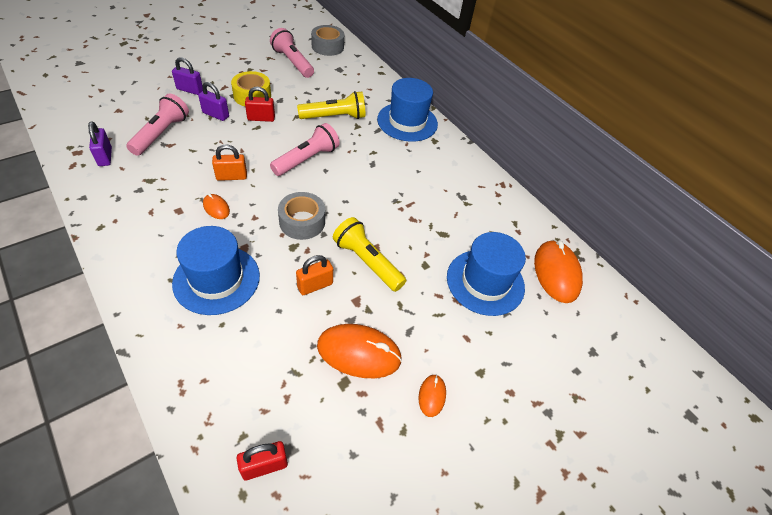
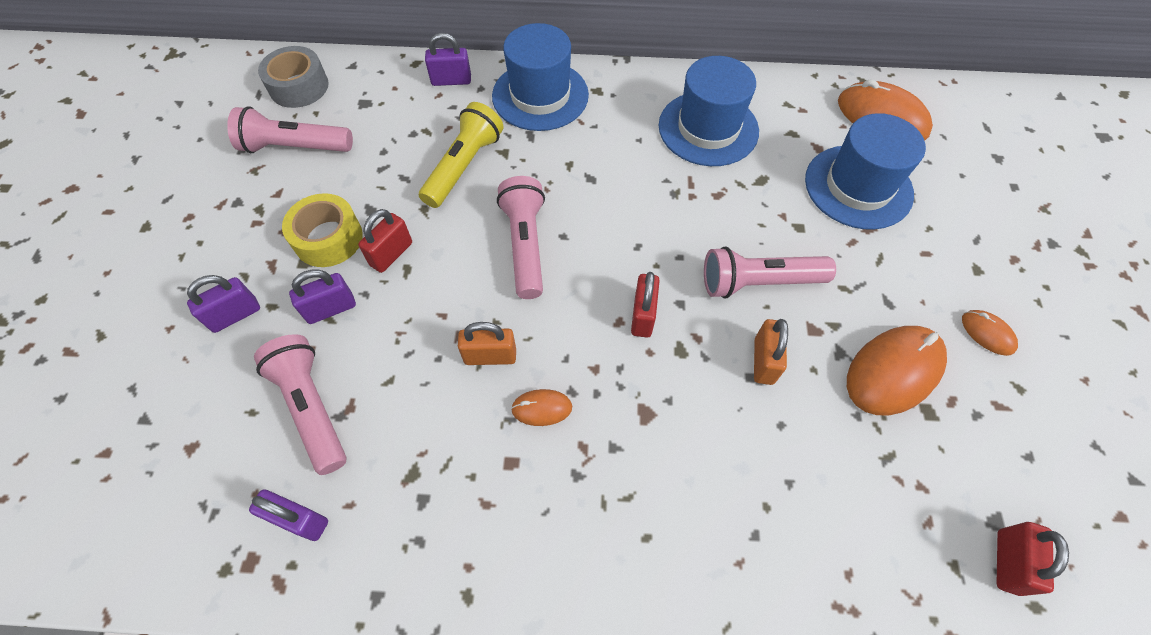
camera: 45 degrees left, 10 degrees up
(216, 279) = (682, 475): blue hat -> blue hat (708, 128)
(231, 176) = (490, 356): orange padlock -> orange padlock turned 60 degrees clockwise
(302, 222) = (643, 316): grey tape -> red padlock
(367, 262) = (758, 282): yellow flashlight -> pink flashlight
(383, 88) = (451, 80): none -> purple padlock

